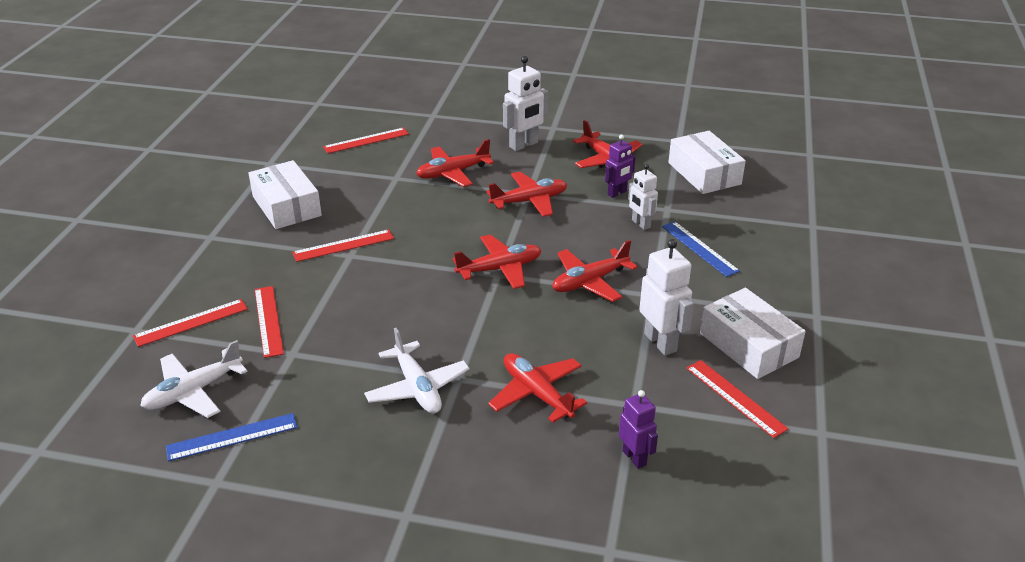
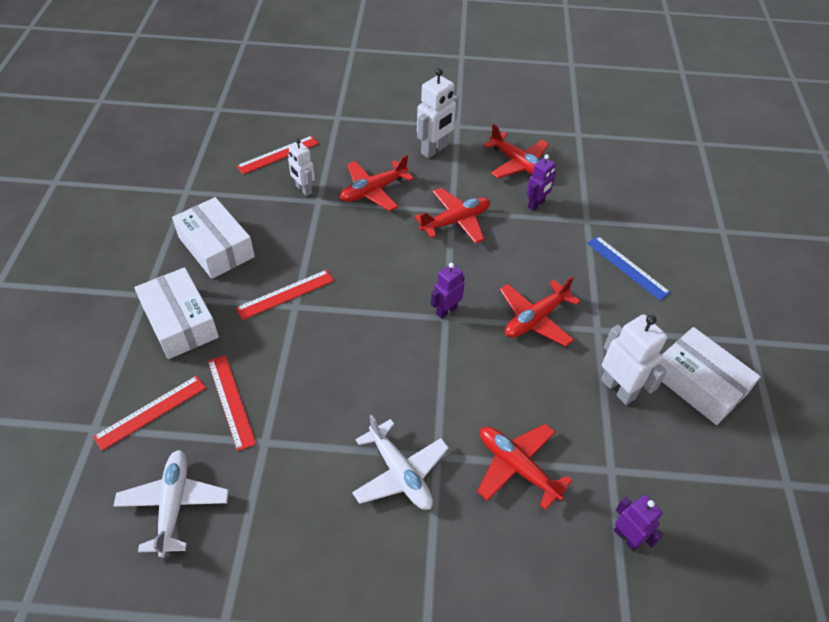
camera: 10 degrees left, 15 degrees up
(193, 391) = (174, 505): white plane -> white plane turned 135 degrees clockwise
(232, 437) = (227, 560): blue ruler -> none
(500, 269) = (446, 310): red plane -> purple robot
(640, 224) = (566, 241): white robot -> white robot (303, 189)
(704, 173) = (611, 173): white box -> white box (180, 322)
(735, 397) = (701, 450): red ruler -> none

